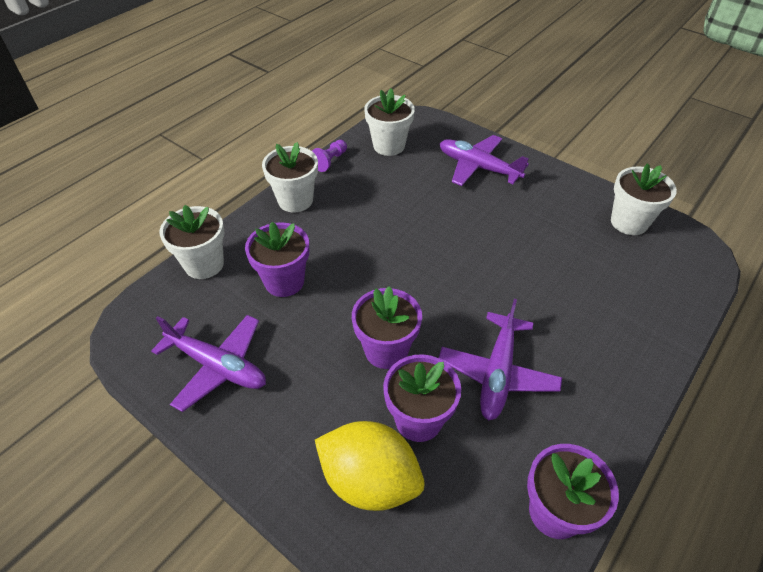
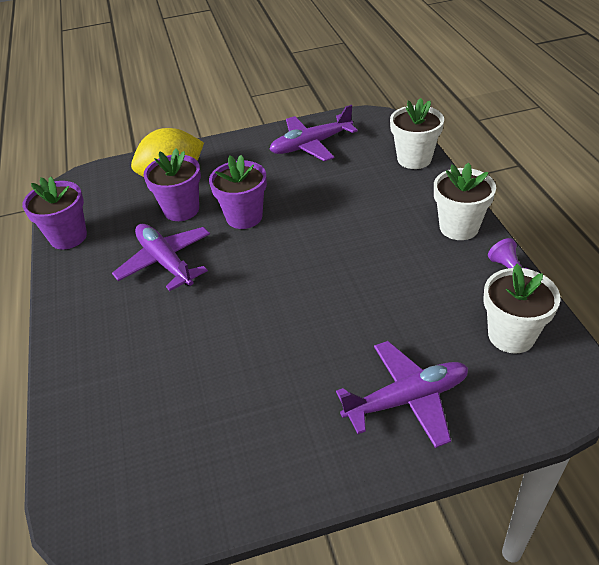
camera: 130 degrees right, 5 degrees down
(284, 281) = (358, 191): purple flower pot -> none
(629, 222) = (191, 487): white flower pot -> none

